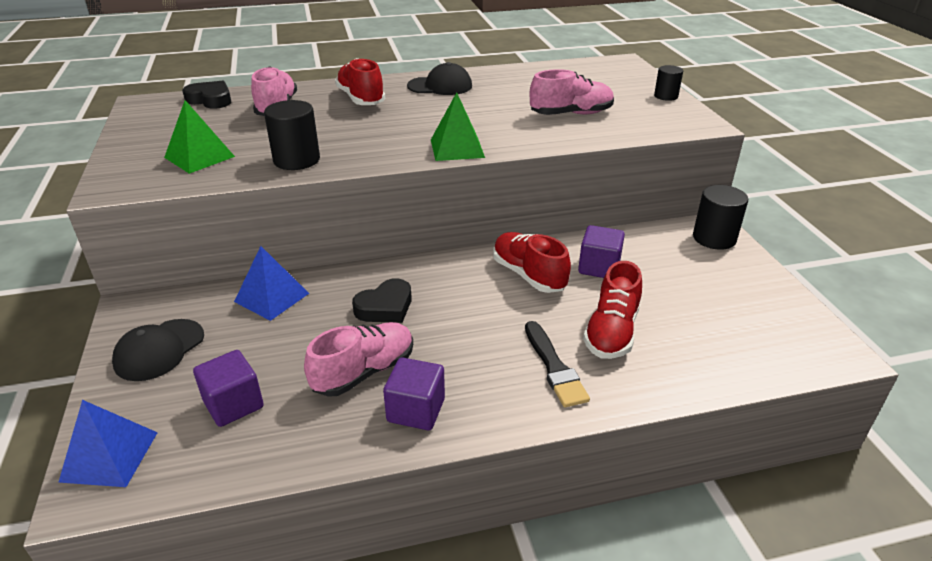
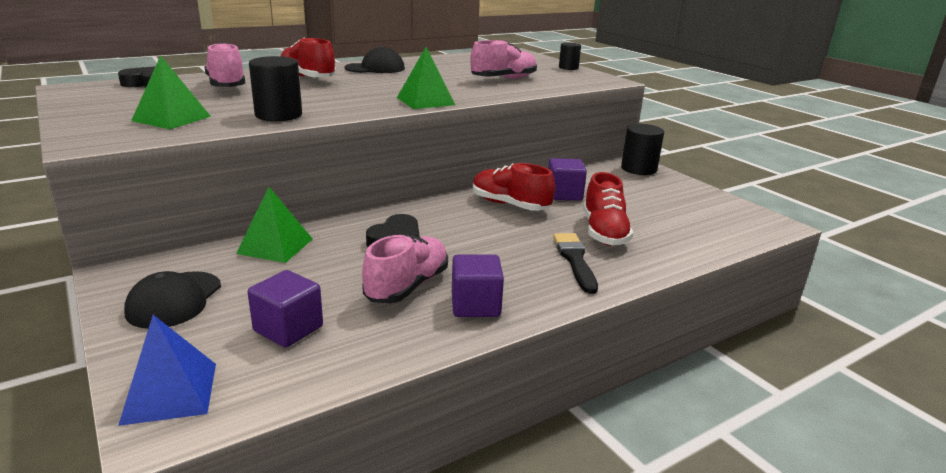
camera: 20 degrees left, 10 degrees down
(271, 297) = (275, 246): blue pyramid -> green pyramid
(554, 367) = (575, 260): black brush -> black brush turned 150 degrees counterclockwise

